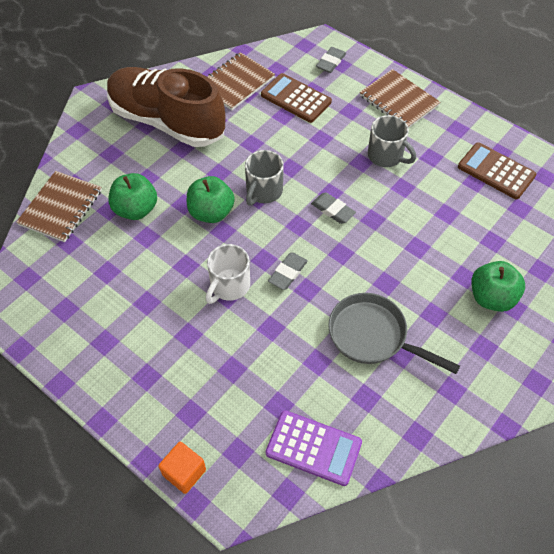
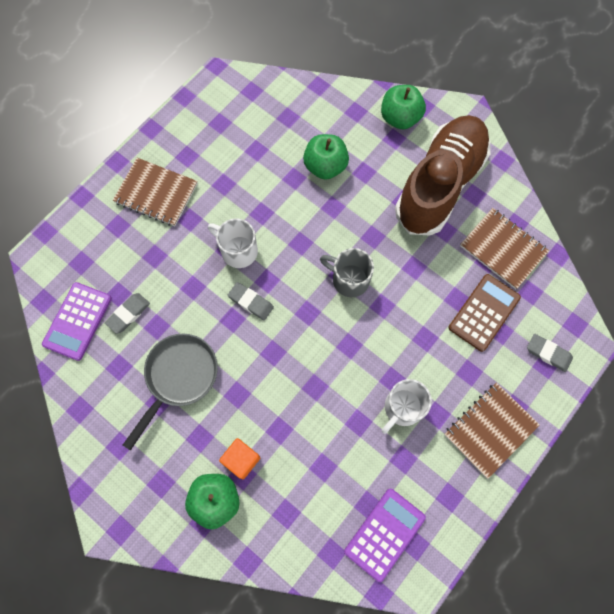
camera: 90 degrees right, 15 degrees up
(61, 208) = (326, 105): brown notebook -> brown notebook (156, 193)
(184, 472) = (69, 224): orange cube -> orange cube (241, 460)
(211, 212) = (322, 232): green apple -> green apple (400, 118)
(333, 210) = (326, 347): grey eraser -> grey eraser (128, 314)
(386, 156) = (402, 408): grey mug -> white mug
(496, 171) = (384, 534): brown calculator -> purple calculator

